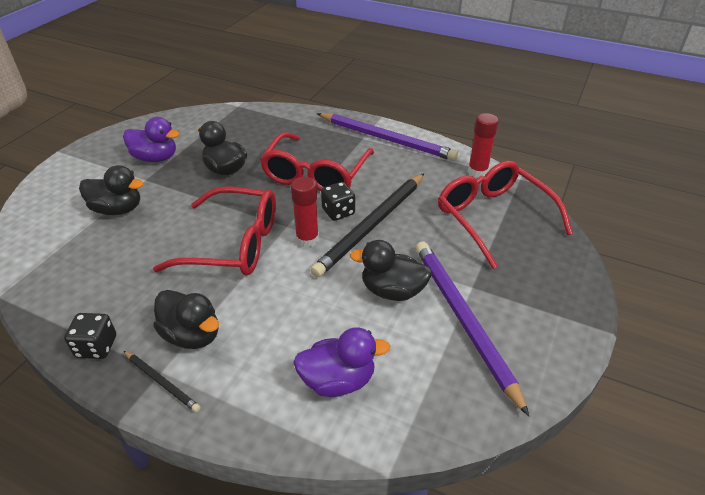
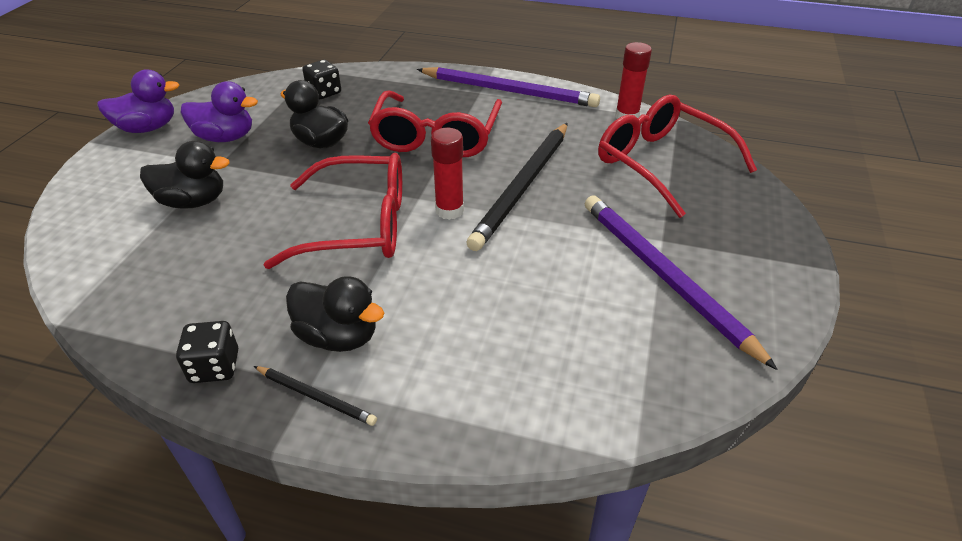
camera: 10 degrees left, 0 degrees up
(338, 212) = (477, 175): black dice -> black dice (324, 92)
(338, 380) = (539, 363): purple duck -> purple duck (147, 128)
(392, 291) = (571, 255): black duck -> none

